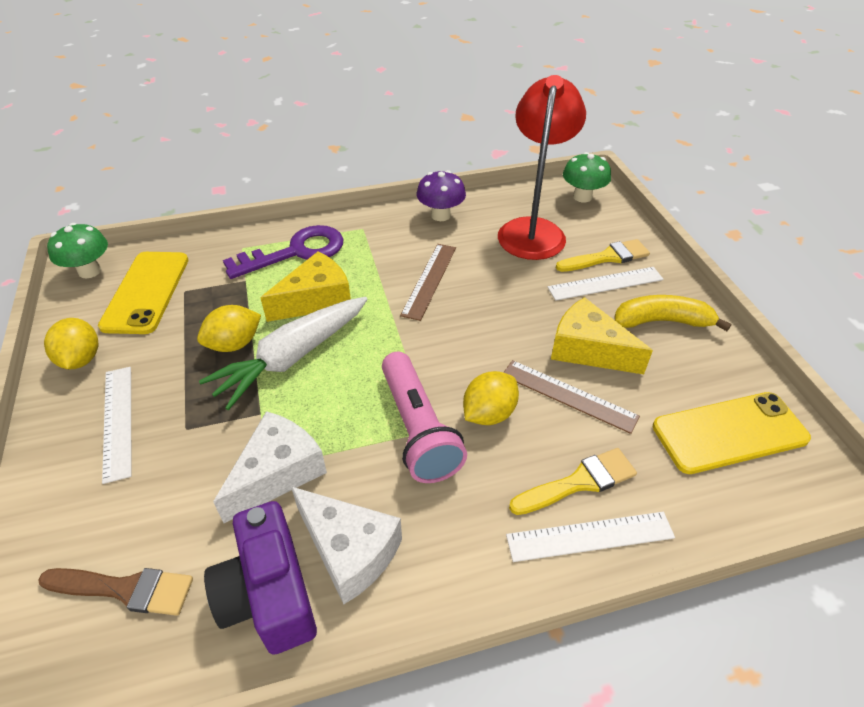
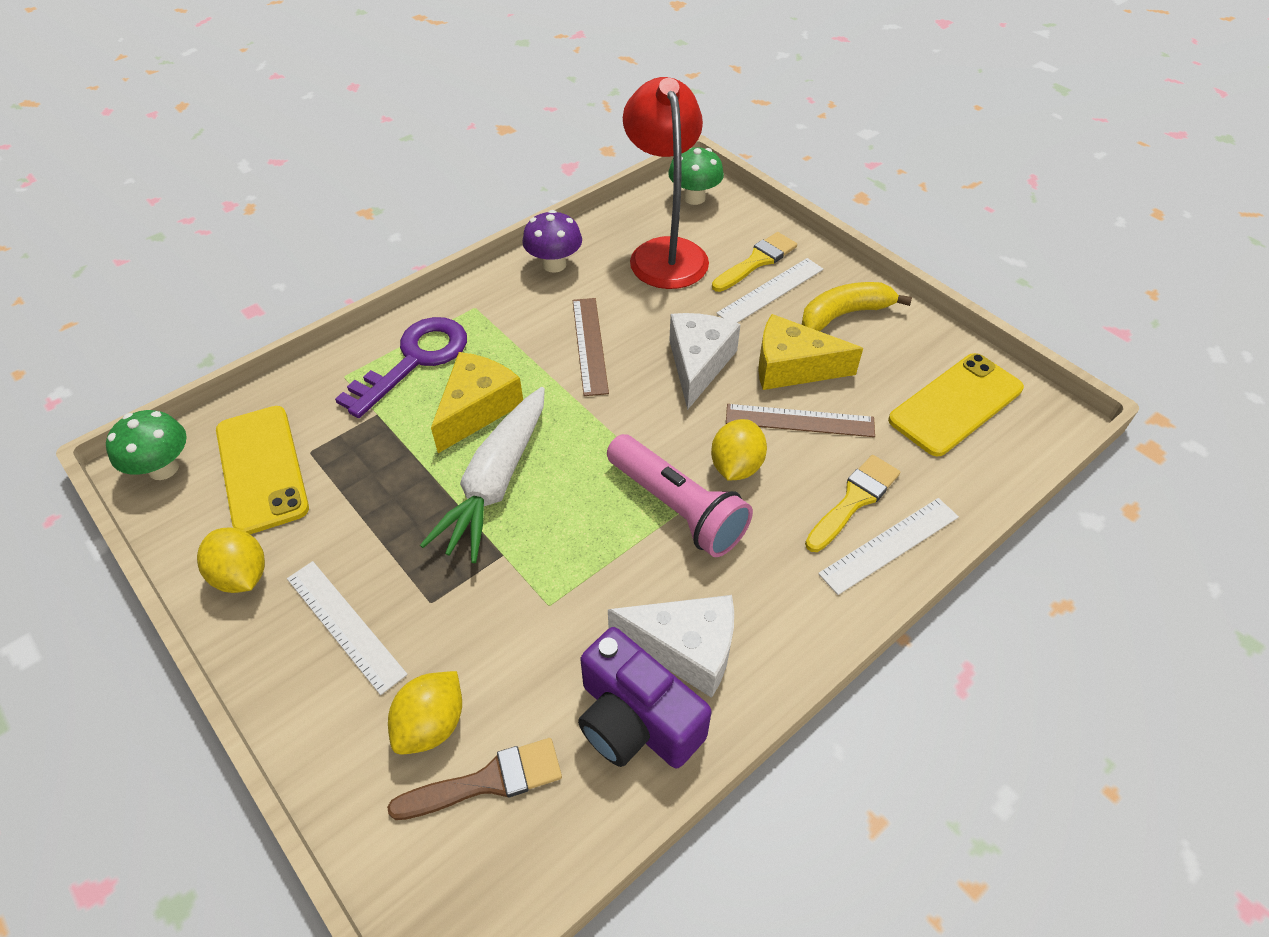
camera: 25 degrees left, 5 degrees up
(234, 344) = (418, 491): yellow lemon -> yellow lemon (432, 725)
(277, 473) = (564, 606): white cheese -> white cheese (698, 364)

